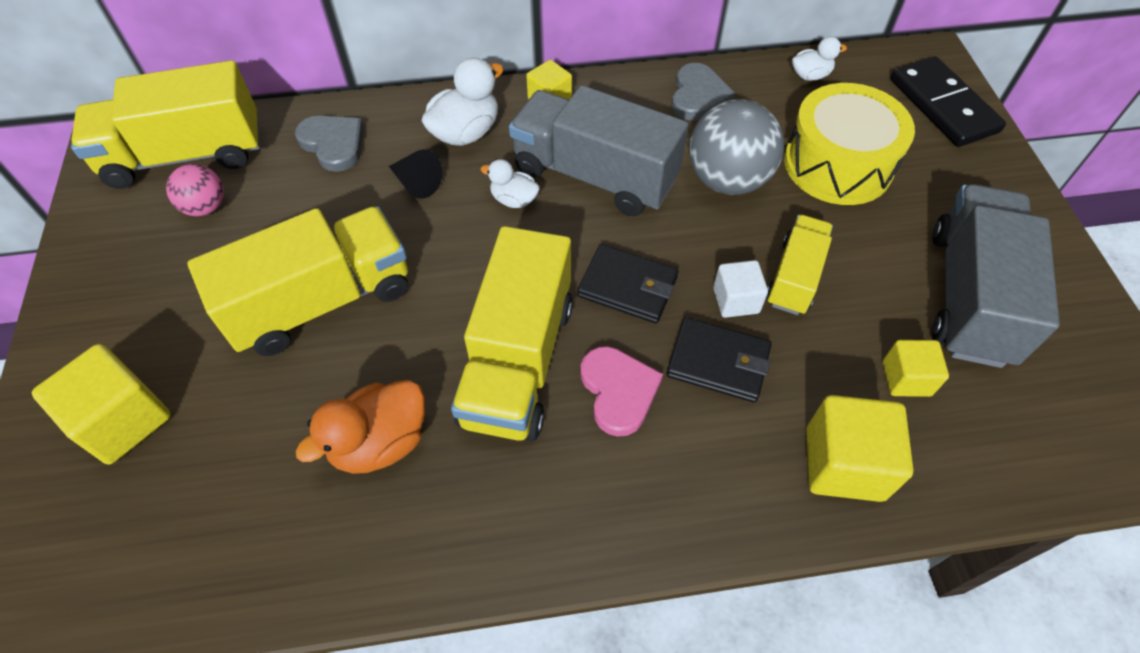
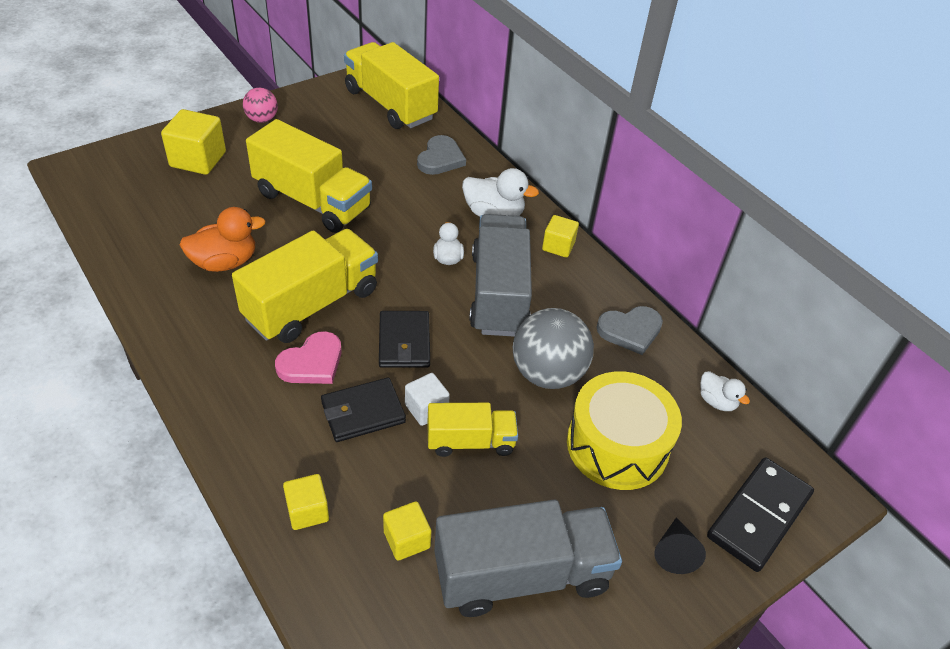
camera: 60 degrees right, 10 degrees down
(206, 207) = (356, 128): pink ball -> pink ball (262, 119)
(380, 443) = (225, 262): orange duck -> orange duck turned 135 degrees clockwise
(417, 183) = (432, 207): black cone -> black cone (675, 552)
(518, 361) = (312, 304): yellow truck -> yellow truck turned 150 degrees clockwise
(718, 362) = (363, 412): black wallet -> black wallet turned 75 degrees clockwise
(844, 463) = (307, 511): yellow cube -> yellow cube, size x0.60

